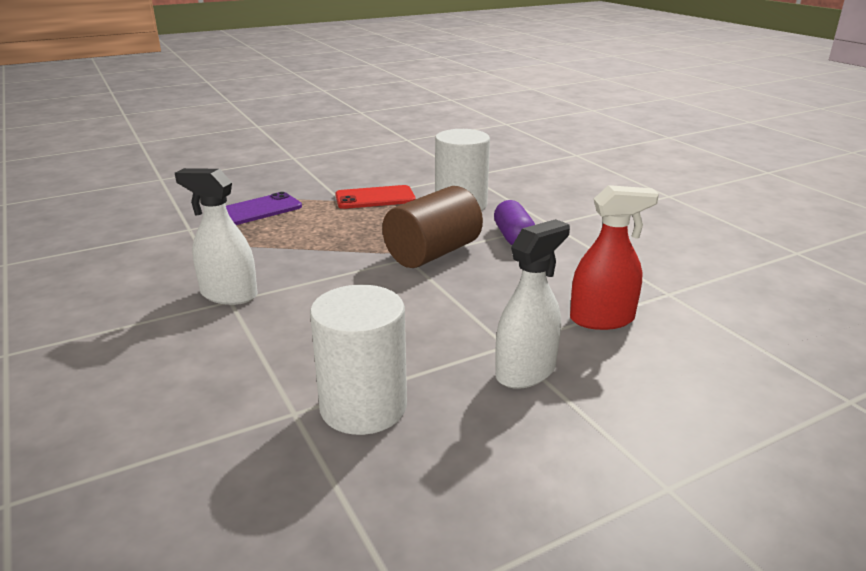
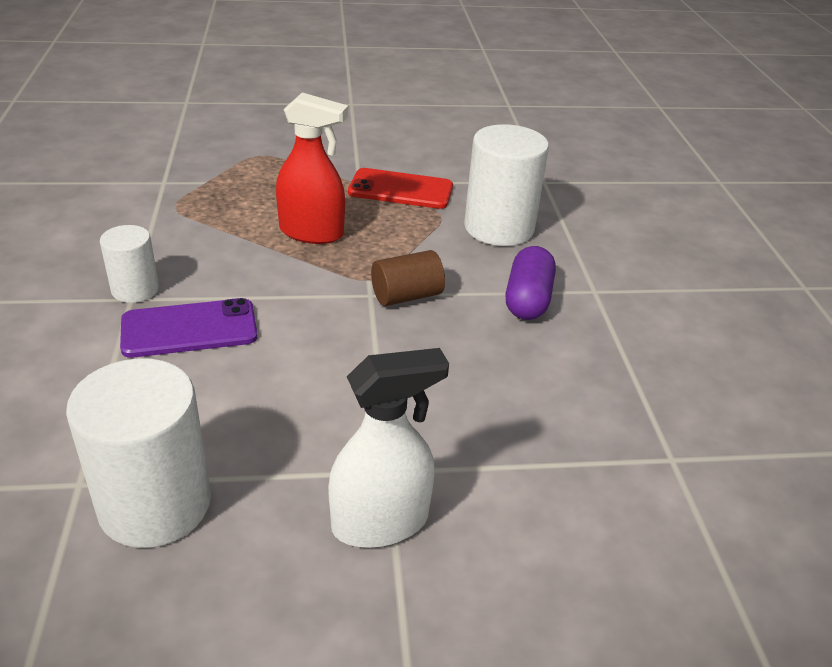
camera: 20 degrees right, 10 degrees up
(228, 295) = (135, 289): white spray bottle -> white cylinder
(258, 210) = (255, 174): purple phone -> purple phone (189, 329)
(433, 253) = (406, 296): brown cylinder -> brown cylinder, size x0.56
(602, 319) = (544, 472): red spray bottle -> red spray bottle (311, 232)

